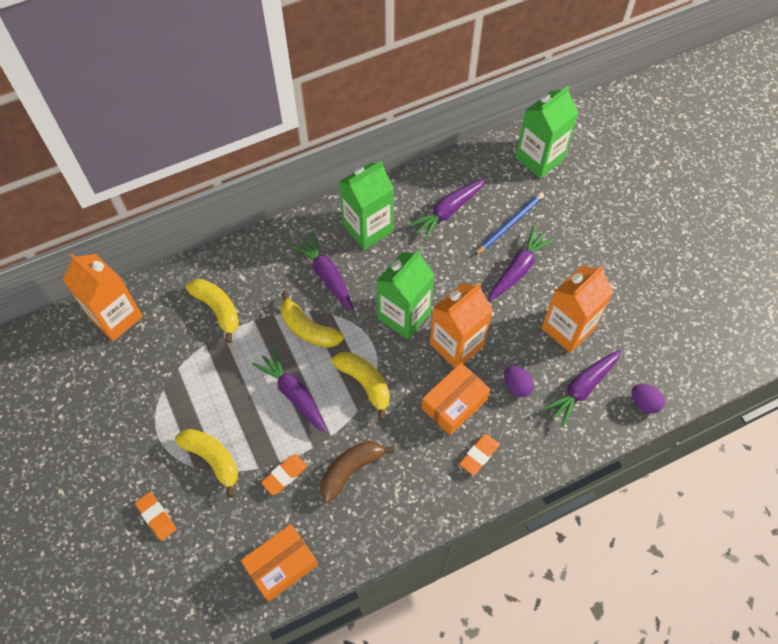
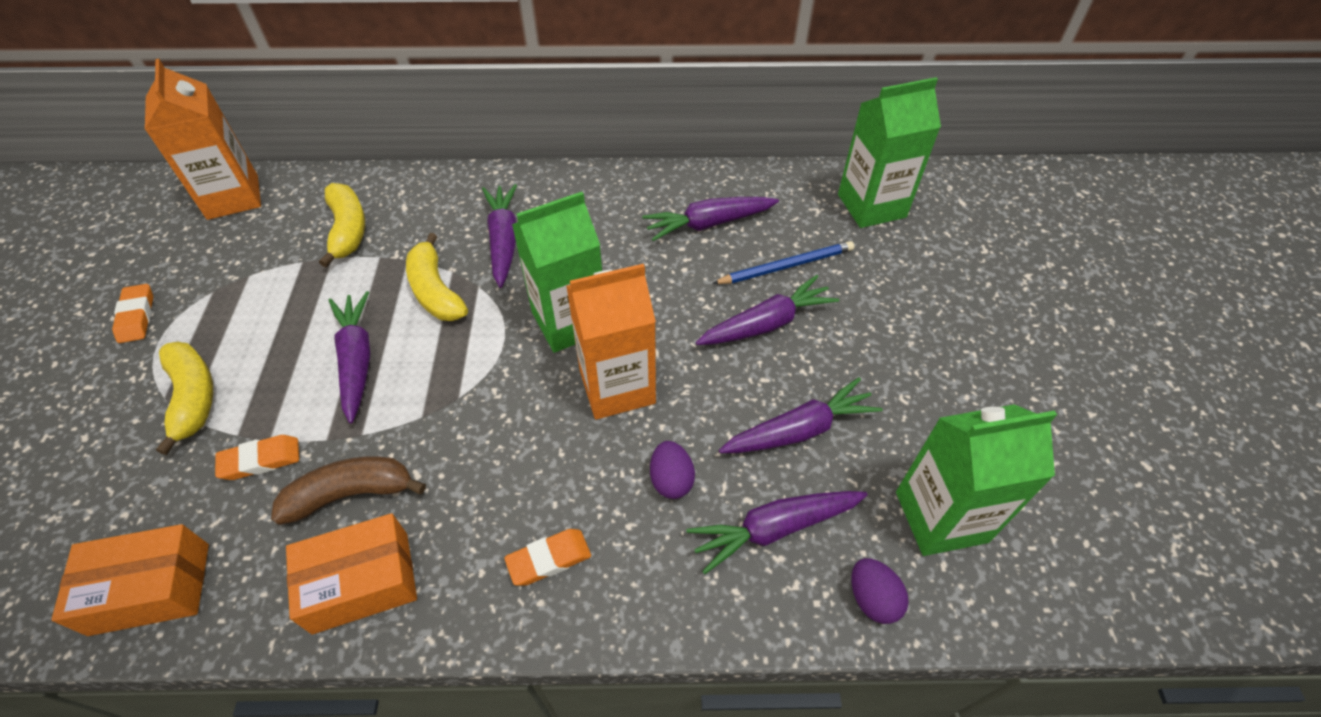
camera: 25 degrees right, 10 degrees down
(156, 517) = (64, 440): orange eraser -> orange eraser (137, 316)
(365, 383) = (457, 385): yellow banana -> none
(368, 228) = (592, 208): green carton -> green carton (941, 516)
(454, 403) = (561, 465): orange box -> orange box (361, 582)
(568, 328) = (799, 430): orange carton -> purple carrot

